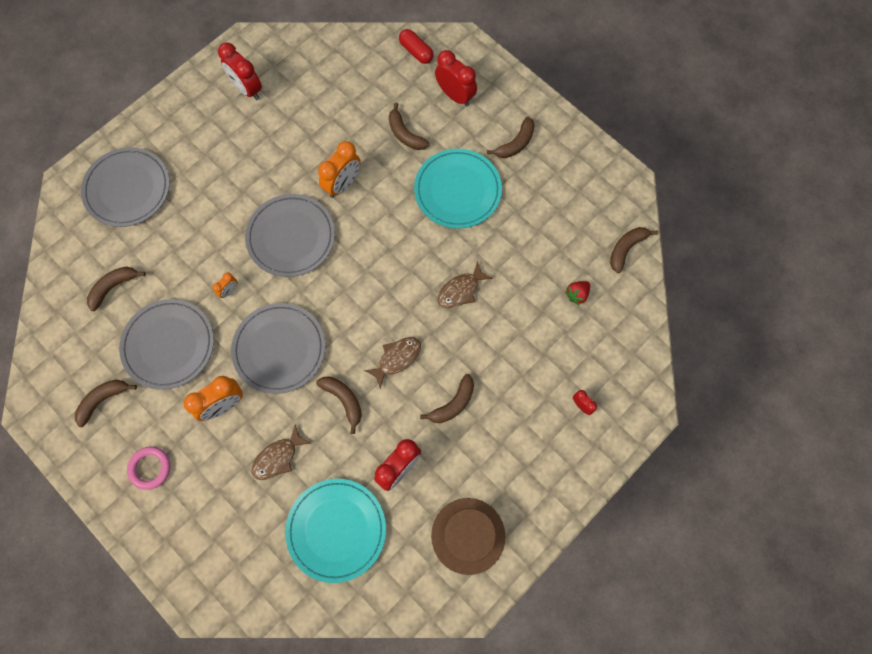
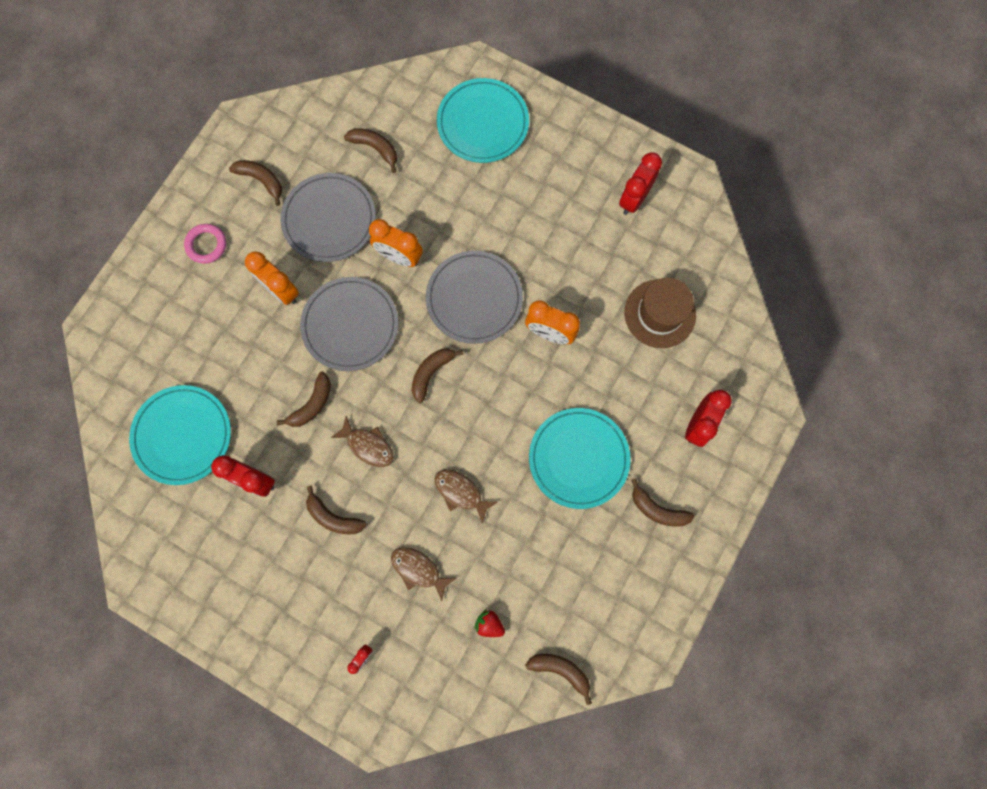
camera: 75 degrees right, 5 degrees up
(127, 189) = (483, 123): grey plate -> turquoise plate
(229, 291) = (399, 257): orange clock -> orange clock, size x2.00
(278, 457) = (241, 358): brown fish -> brown fish (418, 570)
(405, 134) = (631, 382): brown banana -> brown banana (431, 373)
(416, 52) = (741, 365): red capsule -> none
(468, 536) = (201, 567): brown hat -> brown hat (660, 313)

